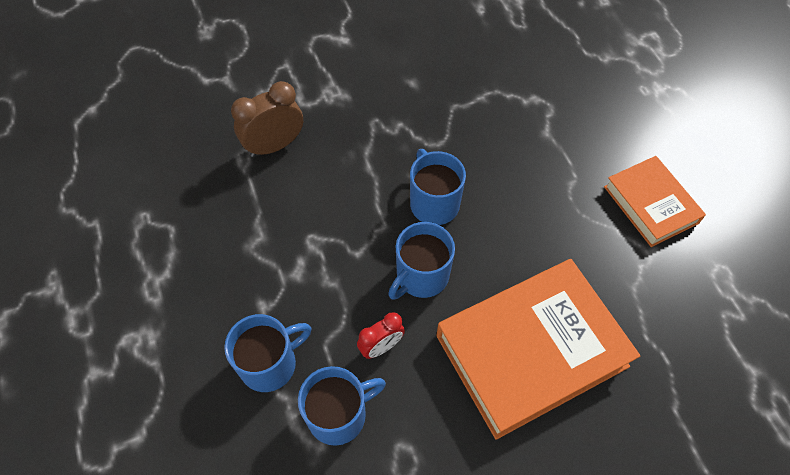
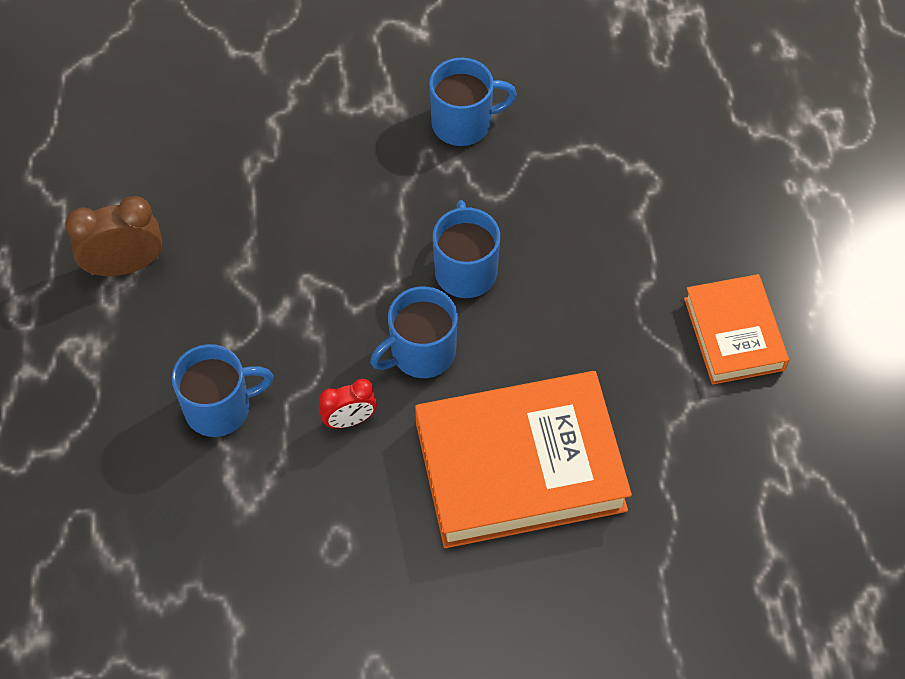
camera: 15 degrees right, 0 degrees up
(274, 146) = (294, 155): brown clock -> brown clock (125, 266)
(338, 415) = (279, 480): blue mug -> blue mug (463, 123)

